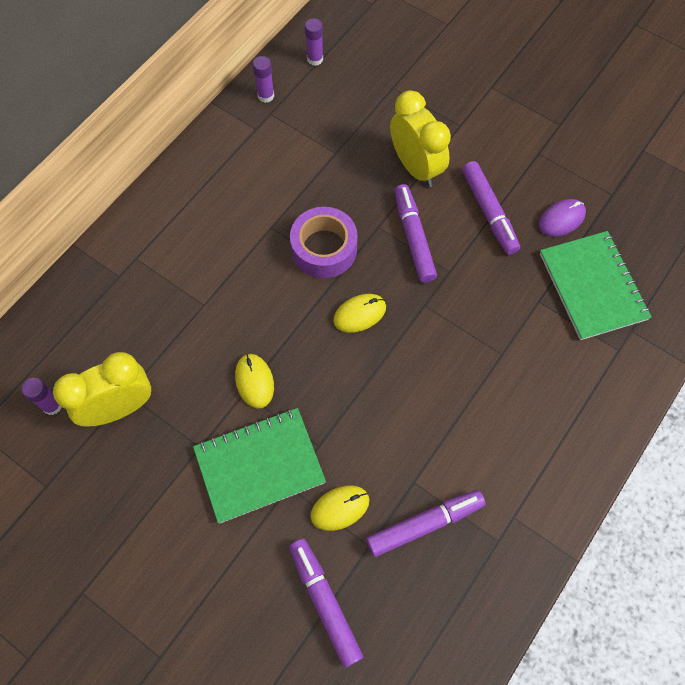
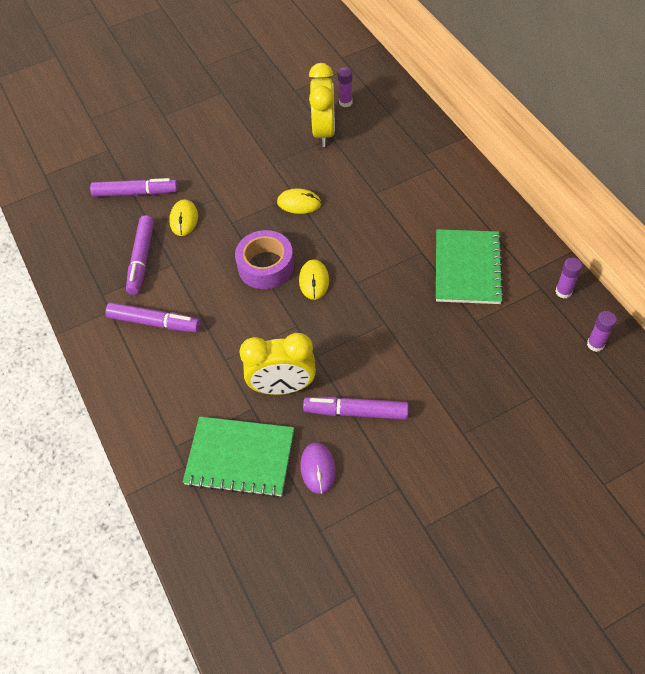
camera: 120 degrees right, 10 degrees down
(259, 465) = (239, 188): green notebook -> green notebook (467, 268)
(324, 248) = (383, 279): purple tape -> purple tape (266, 266)
(413, 237) = (361, 343): purple marker -> purple marker (154, 322)
(415, 167) = (432, 375): yellow clock -> yellow clock (282, 387)

